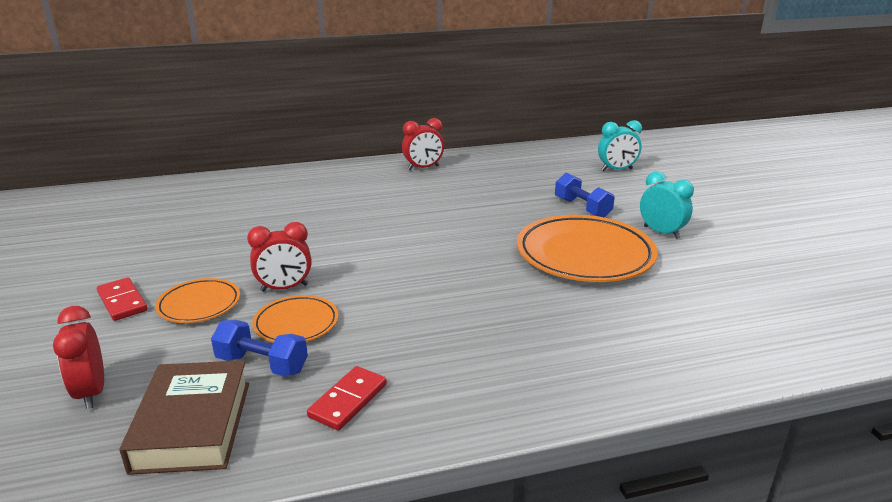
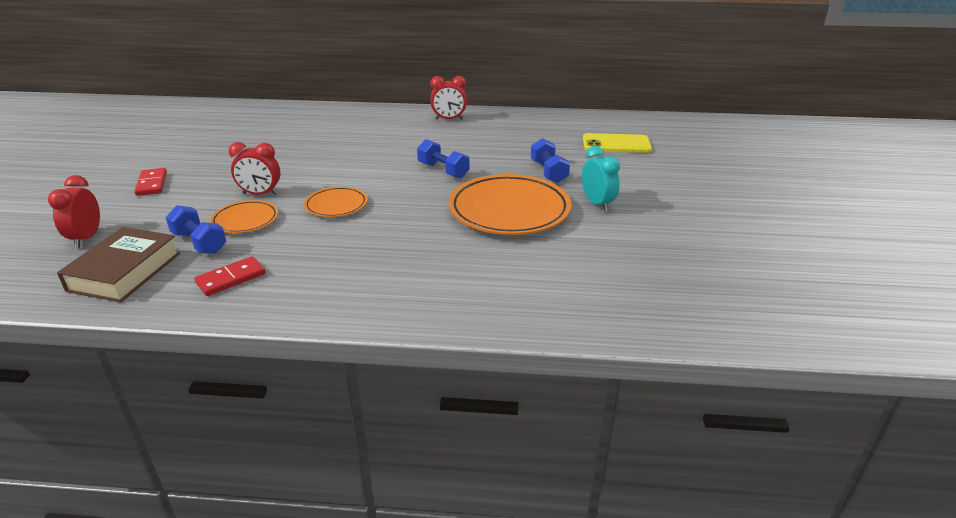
camera: 20 degrees right, 5 degrees up
(199, 305) = (196, 195): orange plate -> orange plate (336, 205)
(473, 224) = (443, 170): none -> blue dumbbell
(616, 170) = (616, 144): turquoise clock -> yellow phone

